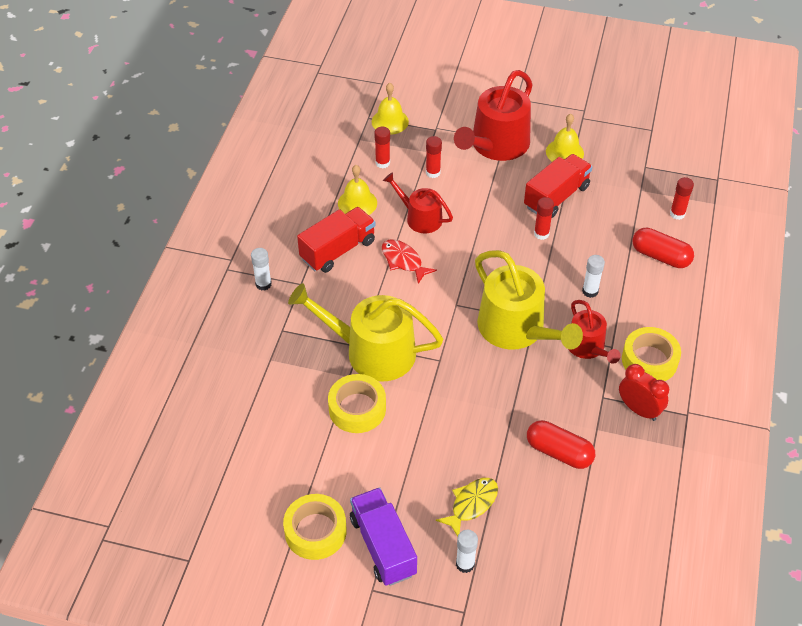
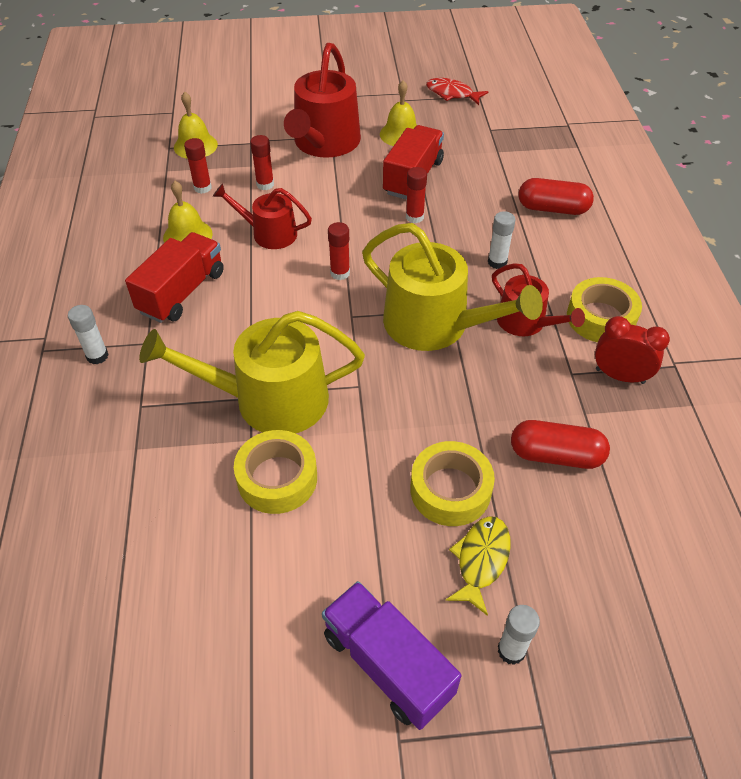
camera: 20 degrees left, 0 degrees up
(315, 531) = (282, 676): yellow tape -> yellow tape (450, 490)
(403, 261) = (268, 284): red fish -> red fish (452, 94)
(677, 214) = (546, 165): red glue stick -> red glue stick (340, 273)

